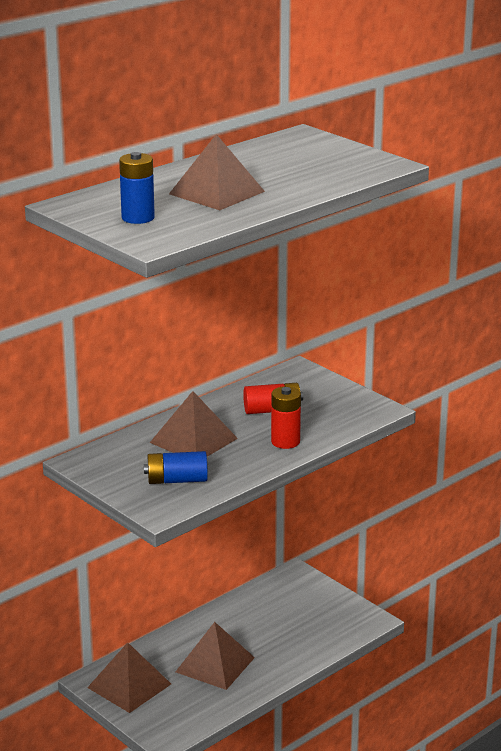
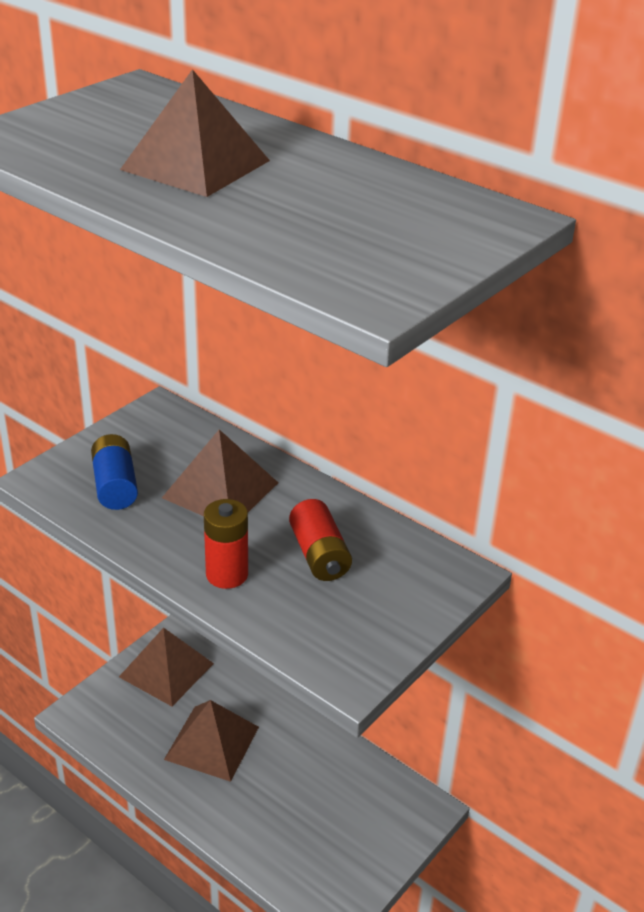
camera: 80 degrees right, 10 degrees up
(138, 218) = (88, 124): blue battery -> none

